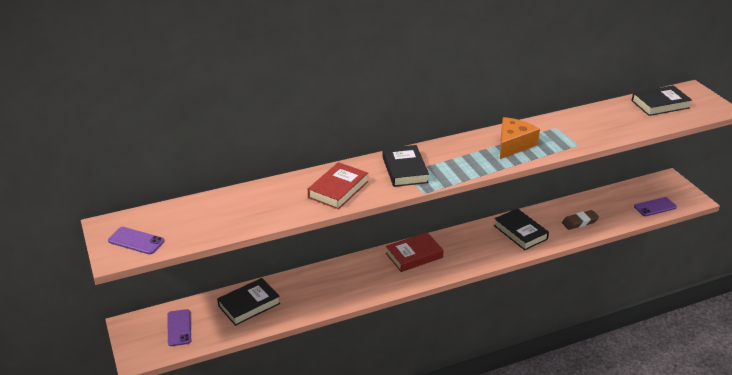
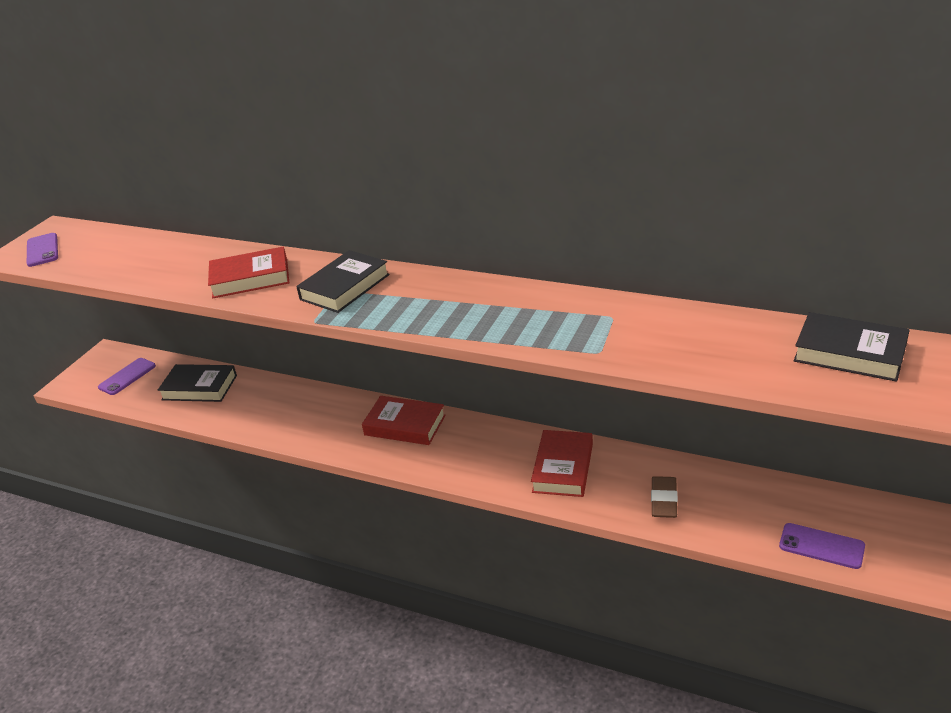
camera: 50 degrees right, 0 degrees up
(513, 144) = (515, 313): orange cheese -> none
(520, 232) = (563, 468): black book -> red book
(579, 222) = (663, 500): brown eraser -> brown eraser turned 75 degrees clockwise

